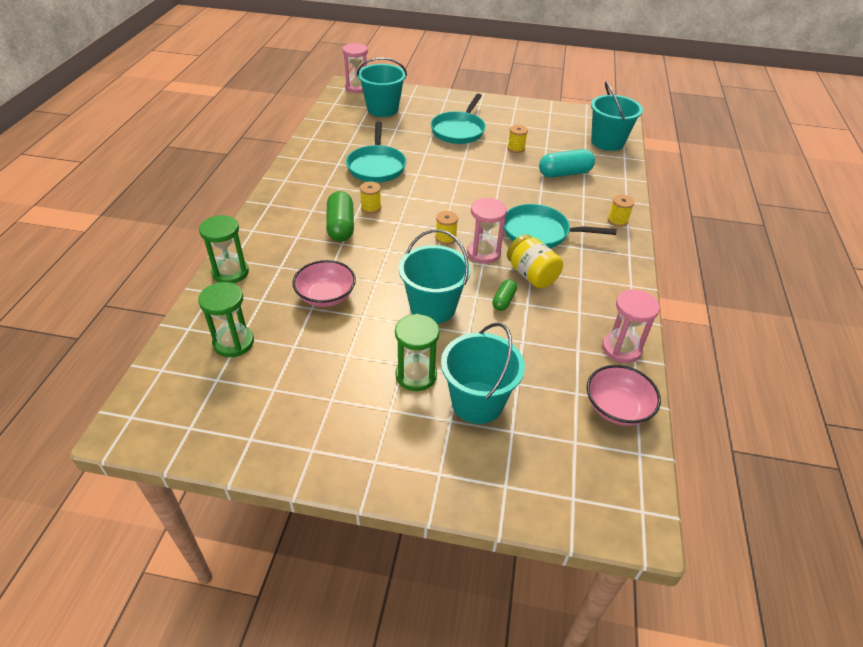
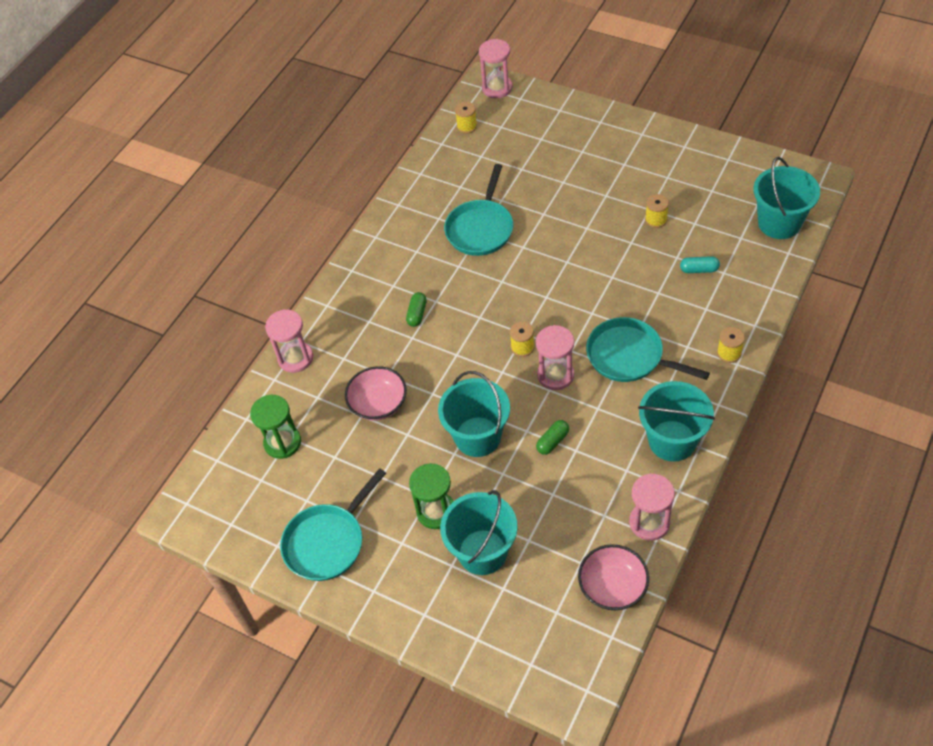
camera: 25 degrees right, 10 degrees up
(230, 272) = (295, 358): green hourglass -> pink hourglass
(341, 226) = (417, 314): green capsule -> green capsule, size x0.55
(371, 207) = (456, 291): yellow spool -> yellow spool (467, 126)
(382, 109) = (516, 131): turquoise bucket -> turquoise bucket (672, 441)
(459, 130) = (597, 180): turquoise pan -> turquoise pan (327, 542)
(531, 275) = (595, 413): yellow jar -> none
(564, 173) = (699, 269): turquoise capsule -> turquoise capsule, size x0.55

